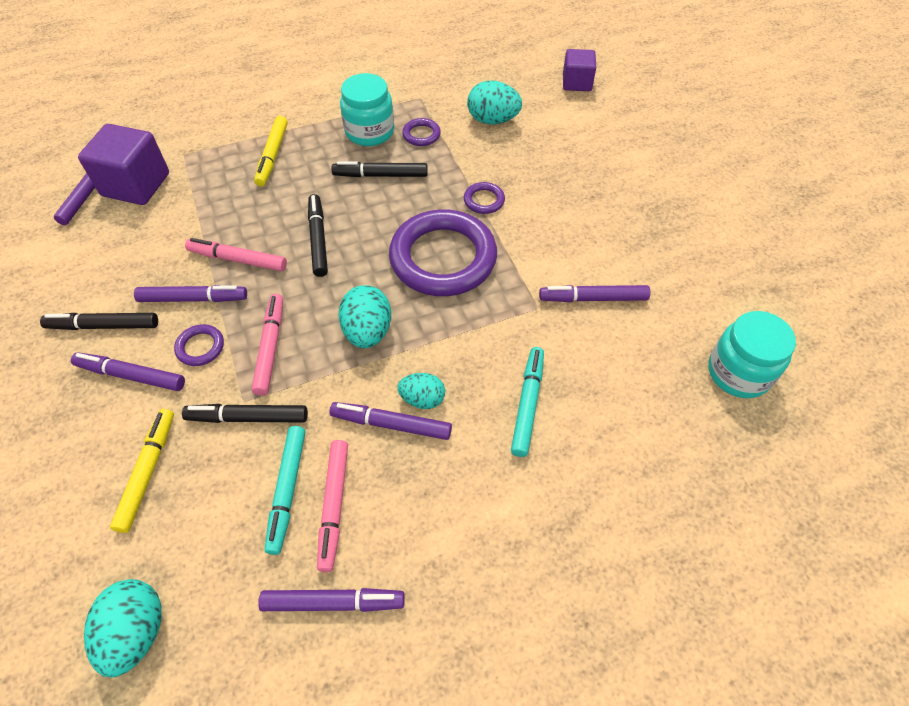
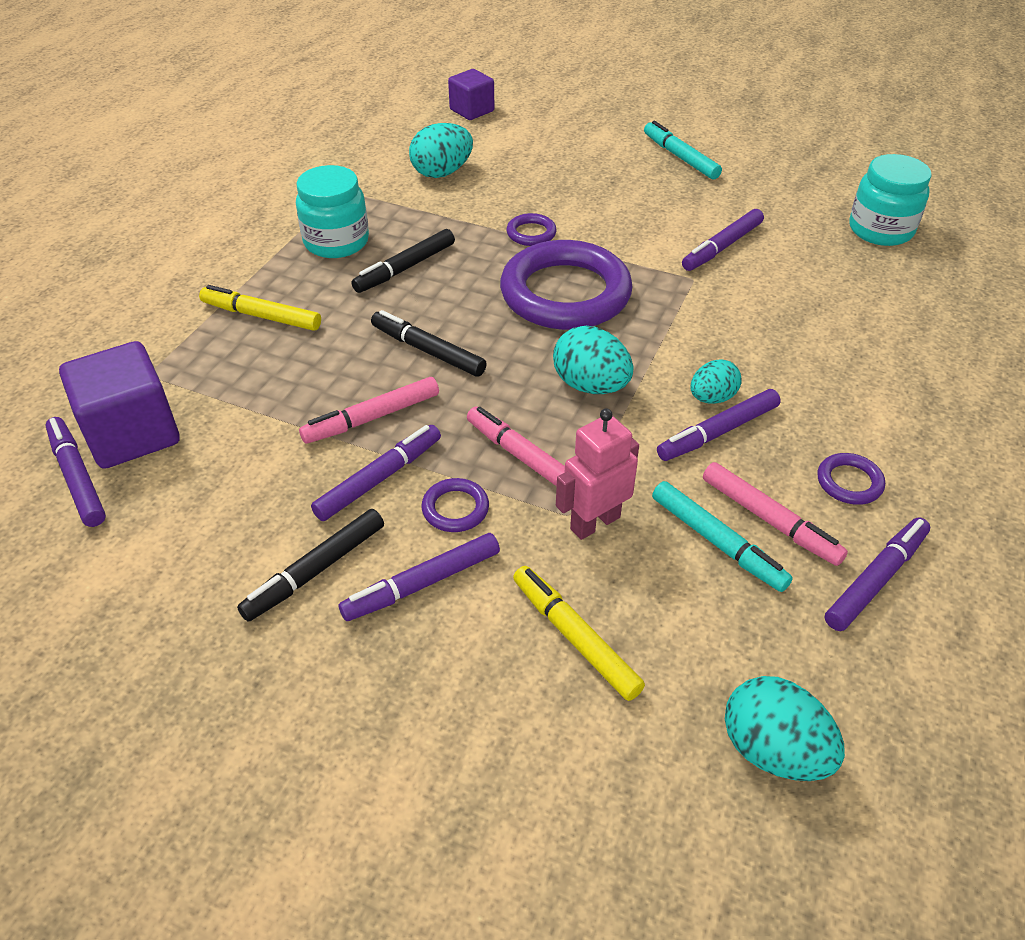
camera: 45 degrees left, 10 degrees down
(248, 417) = (594, 522): black marker -> pink robot
(272, 155) = (261, 316): yellow marker -> yellow marker turned 150 degrees clockwise
(421, 135) = (393, 217): purple ring -> purple ring (849, 482)
(527, 404) = (789, 344): turquoise marker -> turquoise marker (680, 157)

